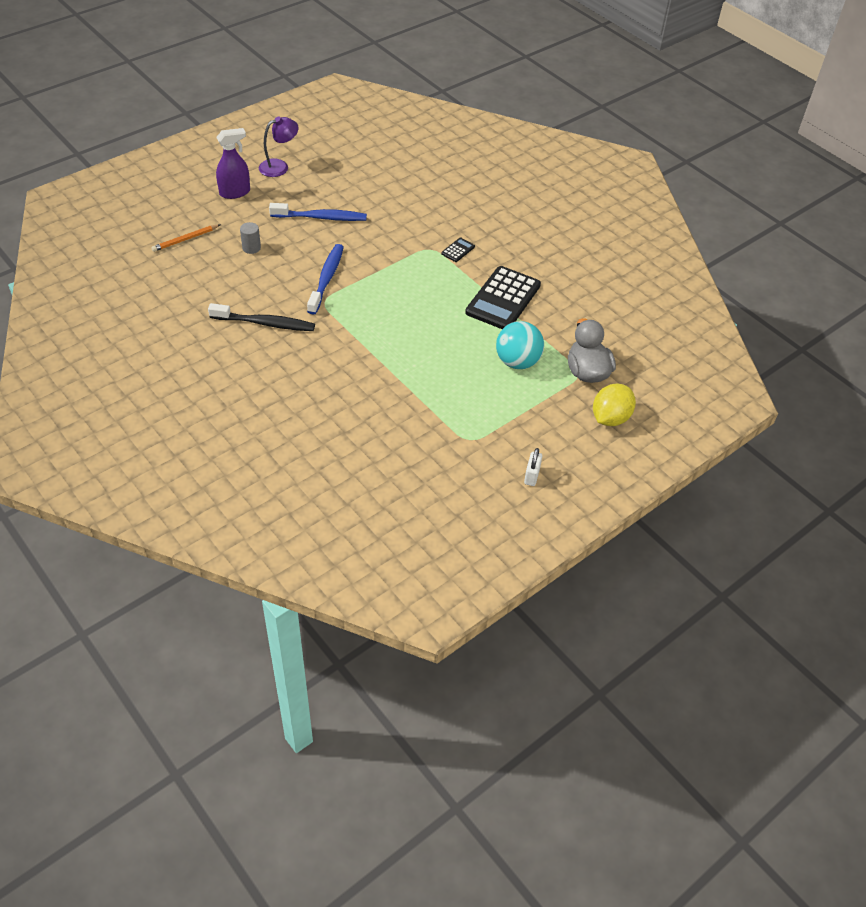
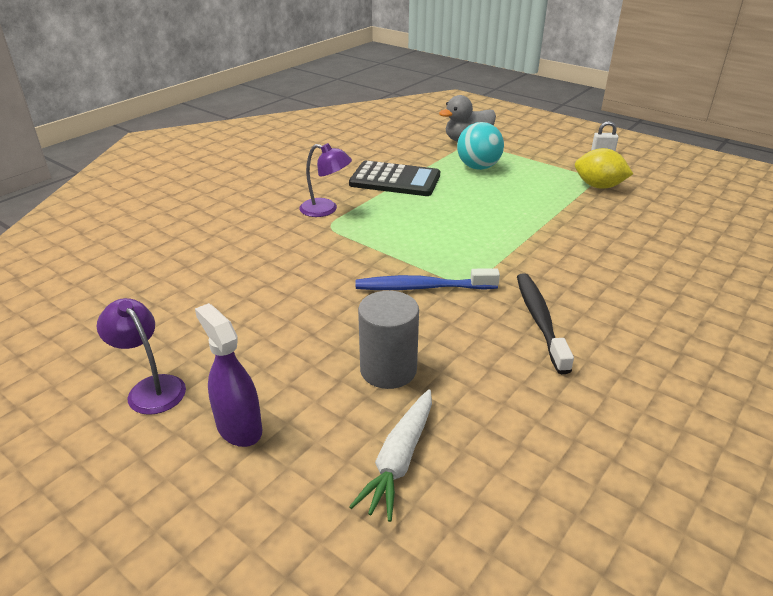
camera: 100 degrees left, 15 degrees down
(185, 239) = (399, 459): orange pencil -> white carrot
(251, 248) = (388, 370): grey cylinder -> grey cylinder, size x1.84
(321, 217) = (290, 315): blue toothbrush -> none
(458, 250) = (326, 210): black calculator -> purple lamp
(610, 418) = (512, 131): yellow lemon -> yellow lemon (598, 186)

